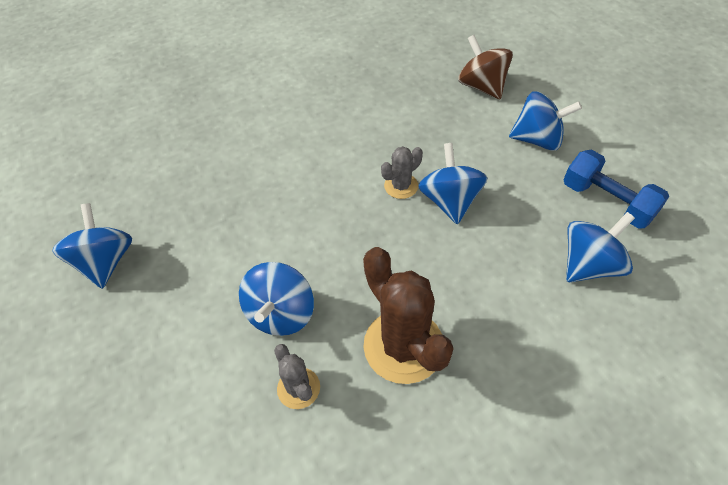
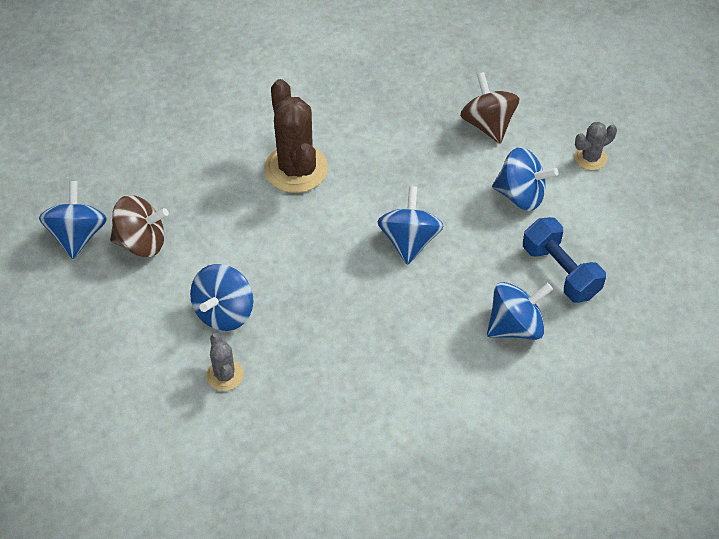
camera: 10 degrees right, 0 degrees up
(176, 255) = (142, 242): none -> brown spinning top
(401, 186) = (367, 217): grey cactus -> grey cactus (590, 158)
(403, 346) = (323, 360): brown cactus -> brown cactus (296, 169)

